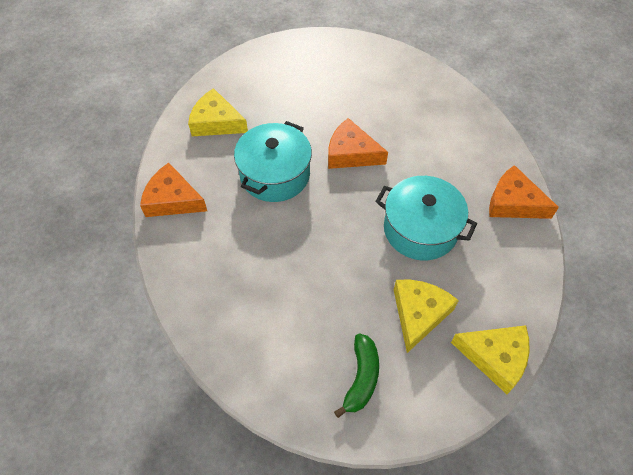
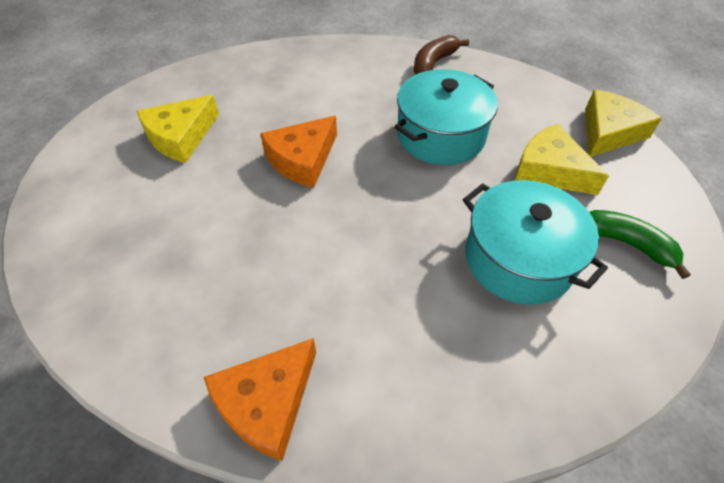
camera: 70 degrees left, 5 degrees down
(216, 122) = (144, 295): yellow cheese -> yellow cheese (180, 136)
(275, 174) = (292, 246): turquoise pot -> turquoise pot (518, 259)
(513, 202) = (433, 63): orange cheese -> brown banana

